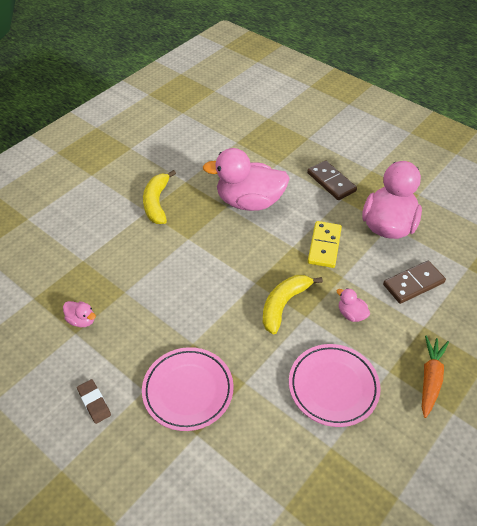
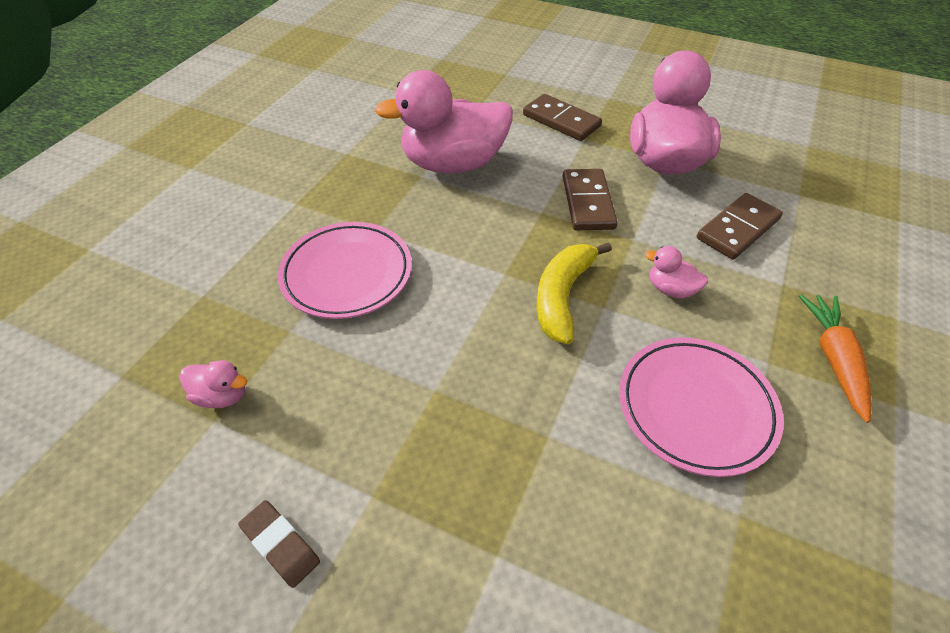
camera: 15 degrees left, 0 degrees up
(157, 203) = (309, 189): yellow banana -> none
(188, 390) = (454, 475): pink plate -> pink plate (347, 274)
(324, 246) = (588, 202): yellow domino -> brown domino

